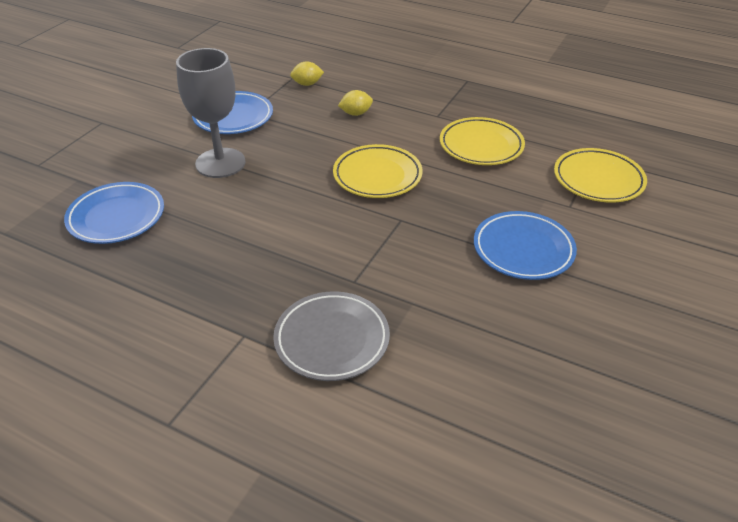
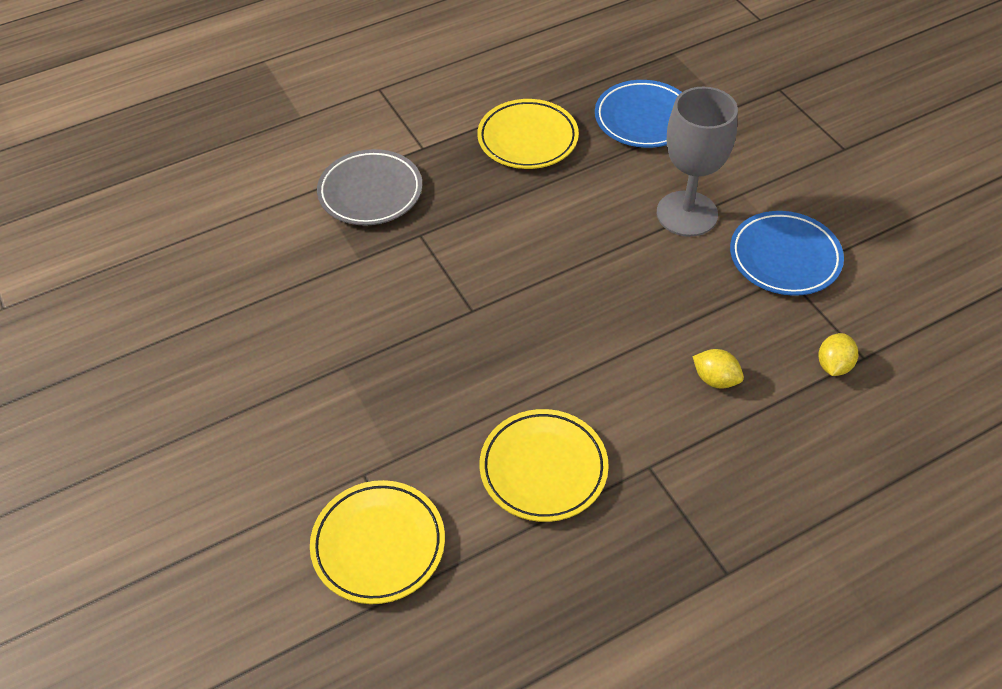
camera: 125 degrees right, 10 degrees up
(356, 113) = (715, 379): yellow lemon -> yellow lemon turned 75 degrees counterclockwise
(377, 176) = (561, 330): yellow plate -> yellow plate (527, 139)
(523, 250) = (343, 380): blue plate -> none

